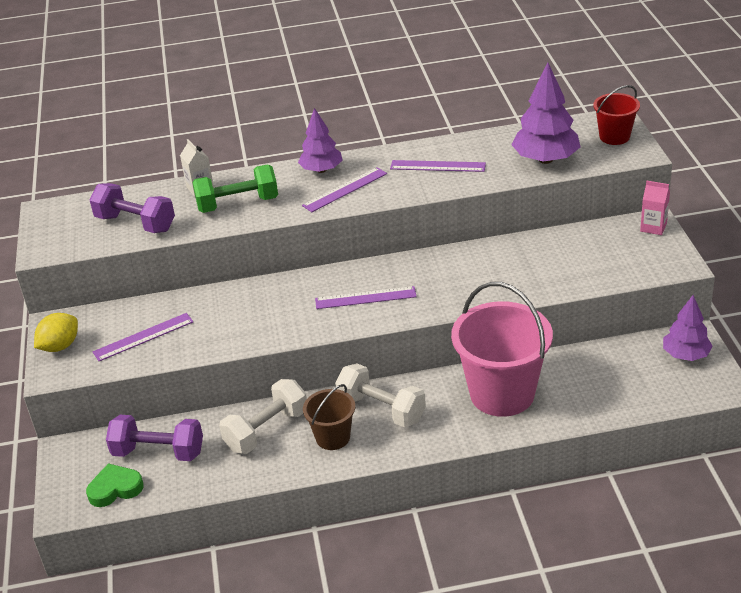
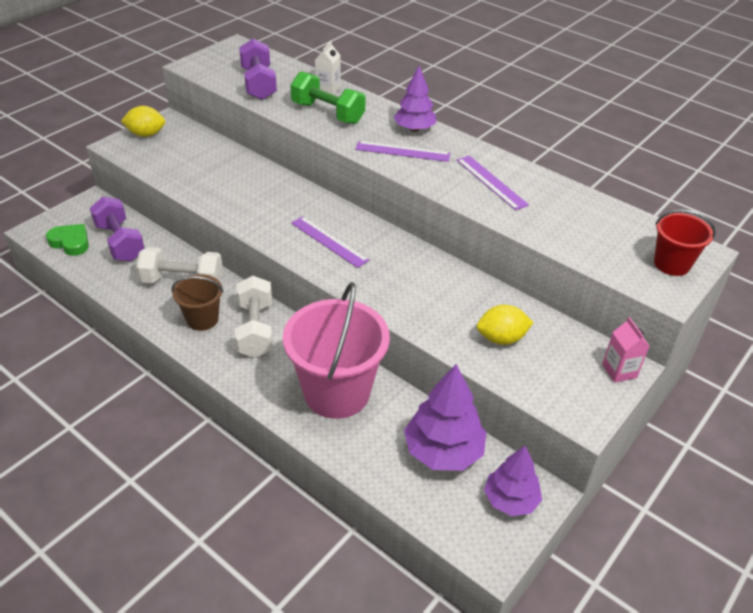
camera: 45 degrees right, 5 degrees up
(143, 337) = (186, 162): purple ruler -> none
(545, 159) = (578, 237): purple tree -> purple tree (443, 451)
(570, 263) = (501, 338): none -> yellow lemon

